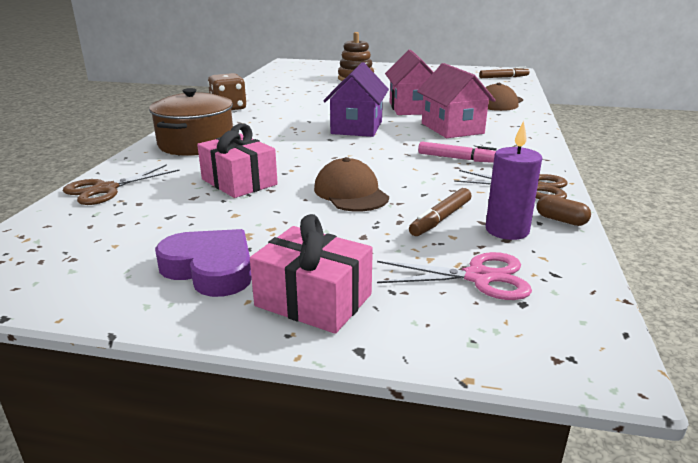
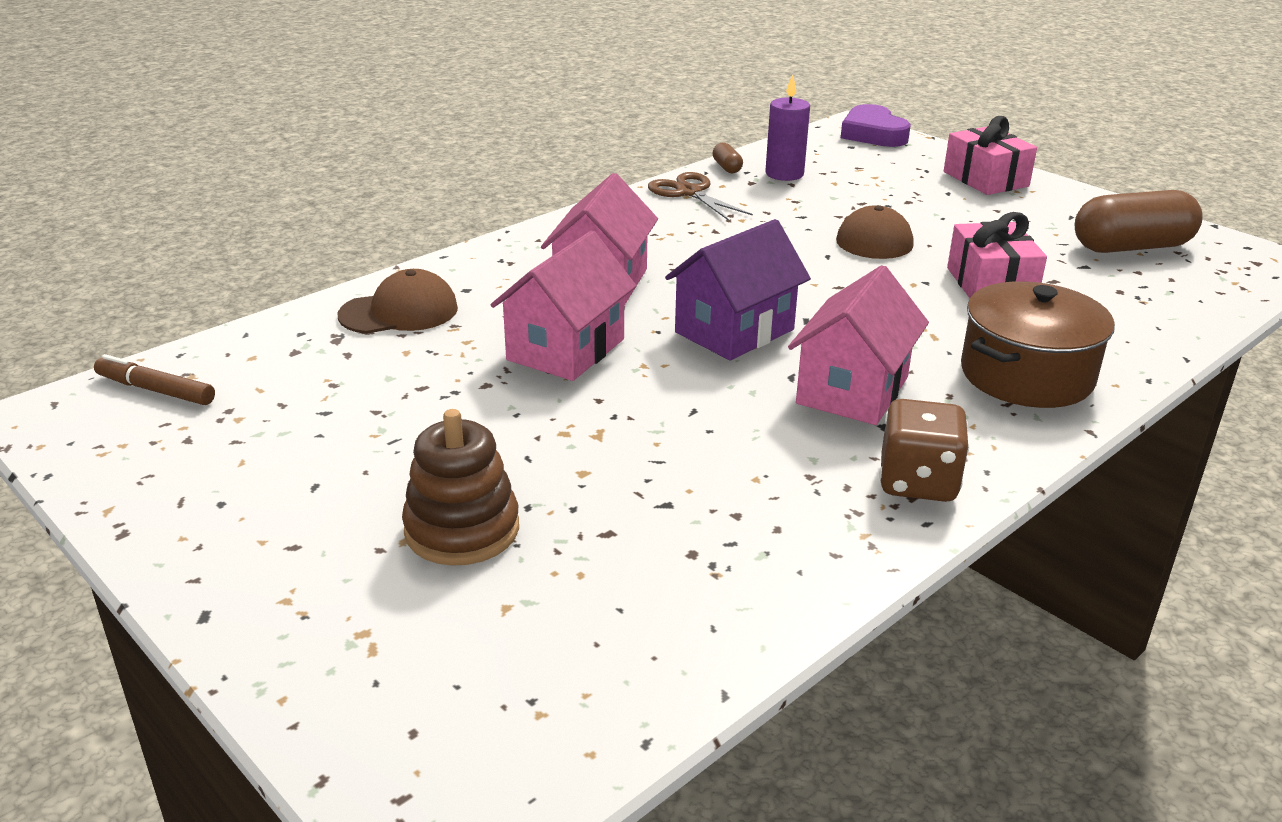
camera: 145 degrees left, 5 degrees up
(105, 189) = (1166, 322): brown scissors -> none
(123, 248) = (1131, 247): none -> brown capsule
(210, 269) = (1054, 213): purple heart -> purple heart (873, 134)
(277, 122) = (852, 390): none -> pink house
(440, 219) = (823, 194): brown marker -> none
(458, 159) = (693, 238): pink marker -> none
(478, 277) = (858, 160): pink scissors -> none

